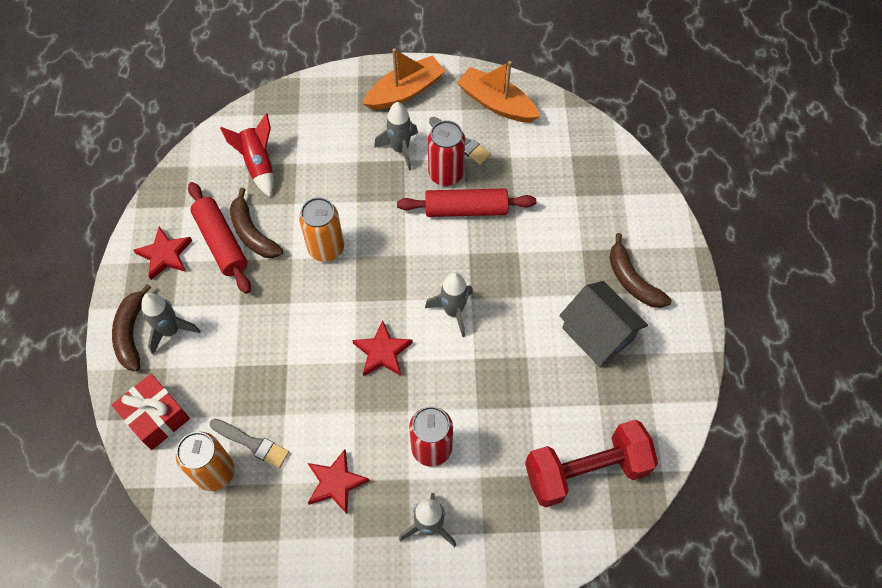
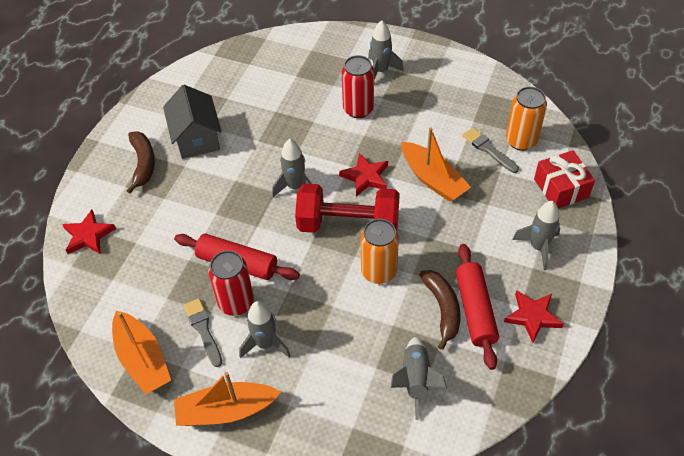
camera: 155 degrees left, 10 degrees down
(131, 333) = (574, 257): brown banana -> none
(258, 164) = (416, 380): red rocket -> grey rocket
(306, 376) = (433, 179): none -> orange boat
(336, 483) = (434, 110): red star -> red star (88, 235)
(586, 470) = (262, 68): red dumbbell -> red dumbbell (348, 225)

